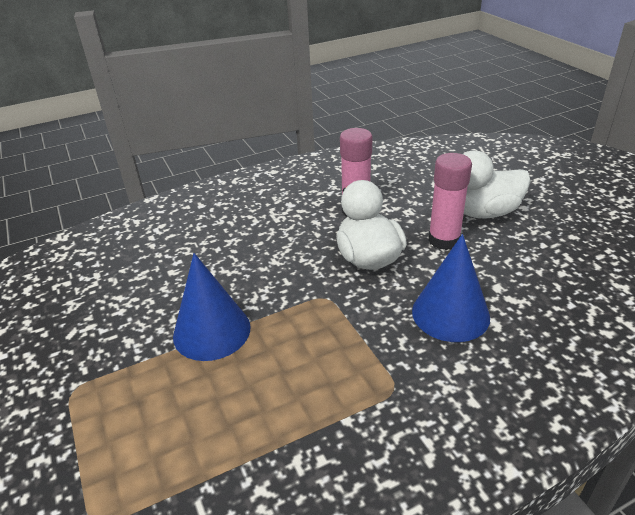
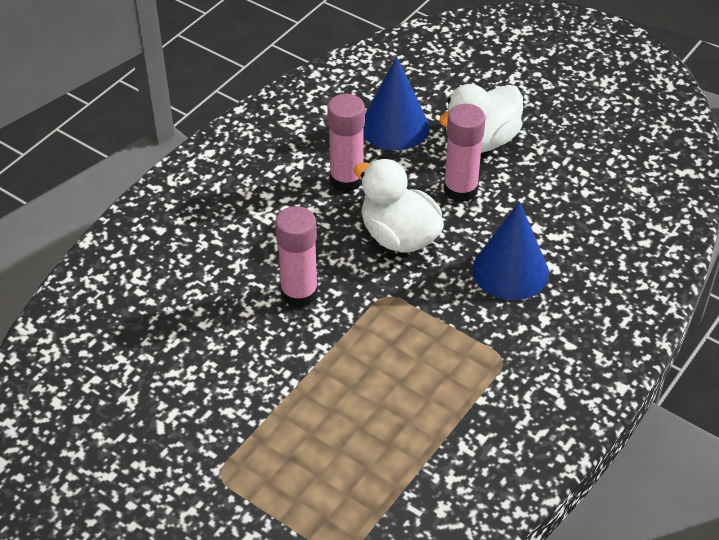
camera: 30 degrees left, 10 degrees up
(212, 331) = (303, 370): blue cone -> blue cone (394, 126)
(258, 273) = (299, 293): none -> pink glue stick

